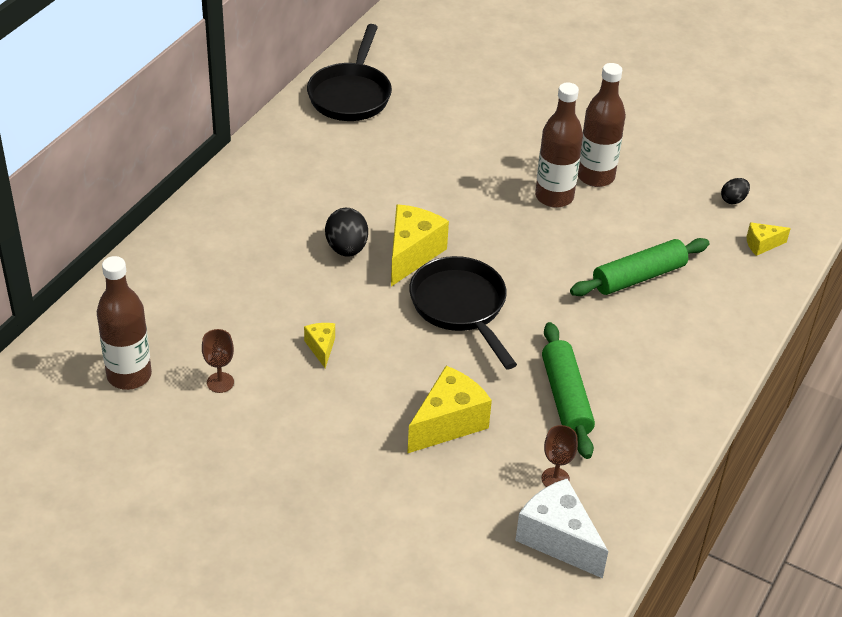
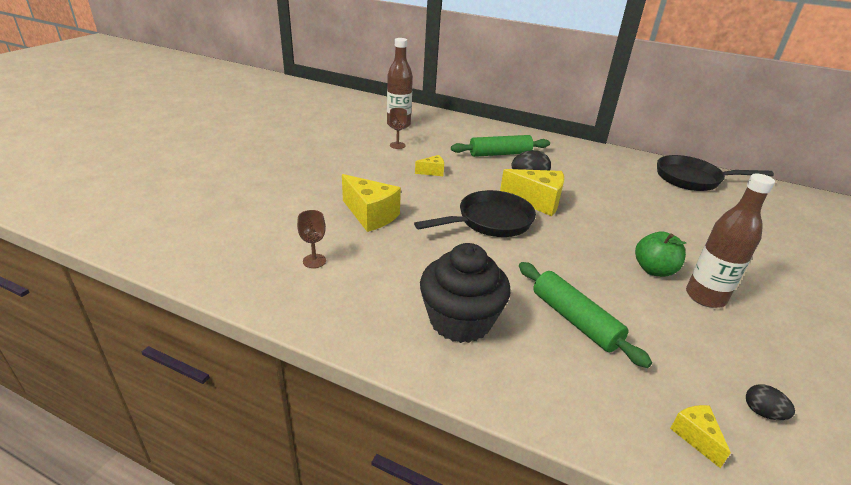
camera: 85 degrees right, 10 degrees down
(554, 197) = (654, 270): brown bottle -> green apple
(558, 539) = (253, 260): white cheese -> none
(566, 398) = (402, 269): green rolling pin -> green rolling pin (500, 154)
(648, 359) = (460, 320): none -> black cupcake

